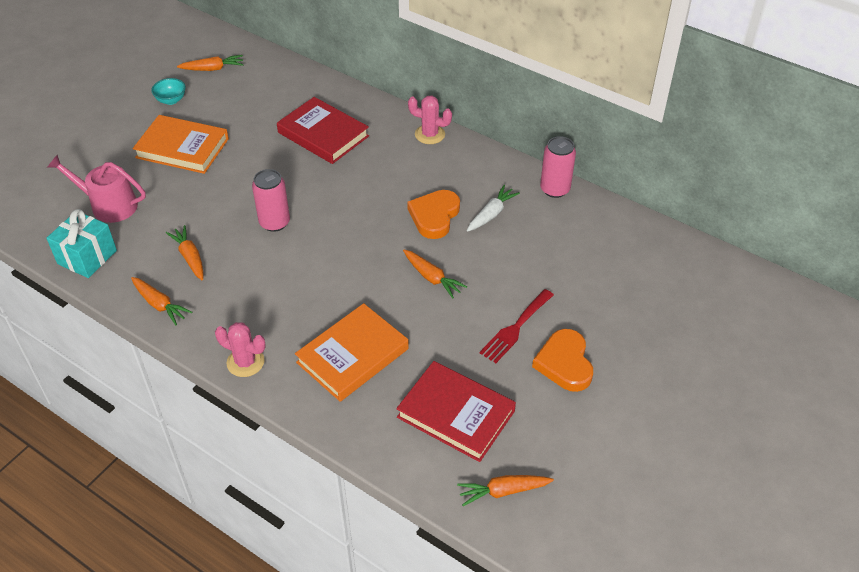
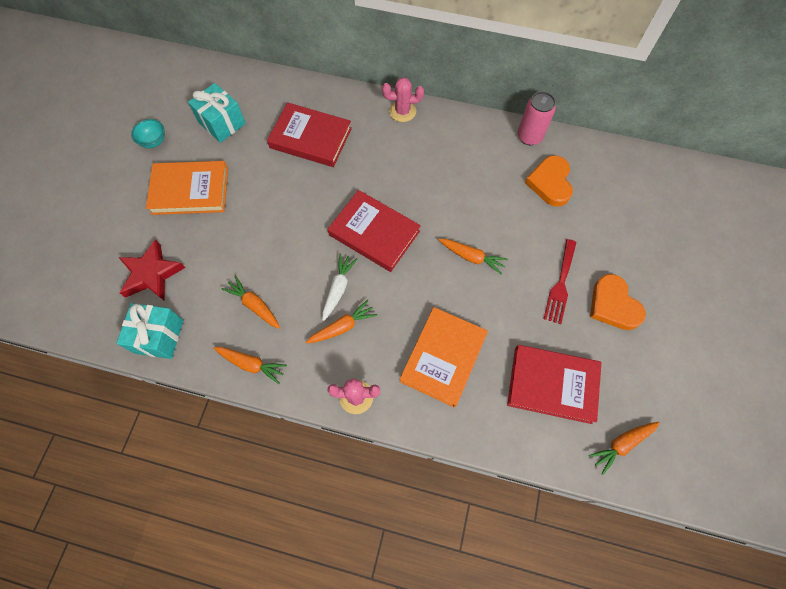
camera: 20 degrees left, 20 degrees up
(109, 205) = (152, 274): pink watering can -> red star
(213, 69) = (176, 95): orange carrot -> orange carrot (342, 326)
(243, 101) = (222, 123): none -> turquoise gift
(274, 222) = (312, 244): pink can -> none
(342, 230) = (374, 233): none -> red book
(434, 216) = (445, 194): orange heart -> orange heart (550, 183)
(491, 214) = (490, 177): white carrot -> white carrot (338, 288)

